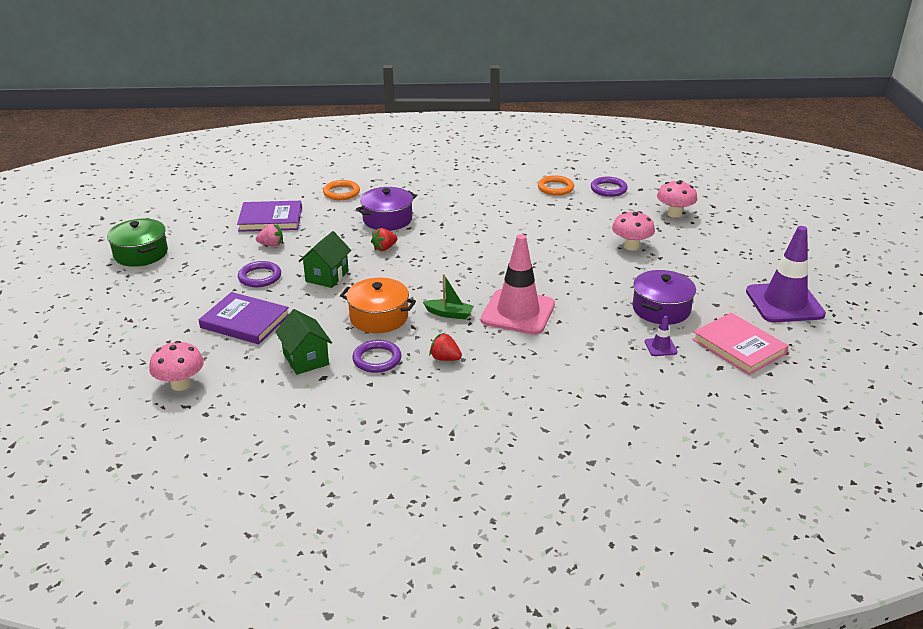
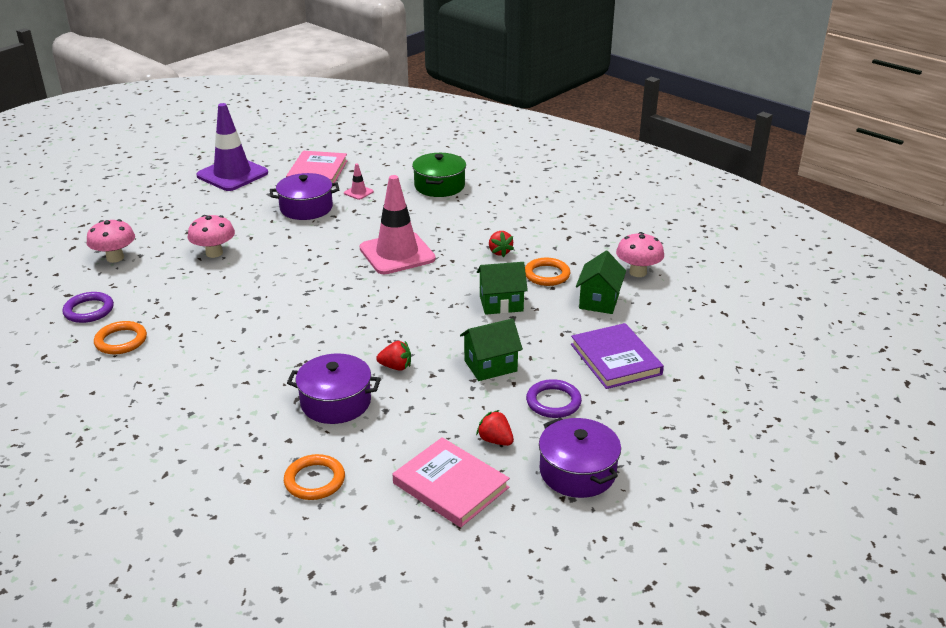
camera: 135 degrees left, 0 degrees up
(141, 254) = (656, 520): green pot -> green pot (439, 186)
(181, 384) = (717, 331): pink mushroom -> pink mushroom (638, 272)
(206, 253) = (577, 472): none -> purple pot
(270, 219) = (450, 485): purple book -> pink book
(271, 245) = (495, 440): pink strawberry -> red strawberry
(377, 359) = (547, 275): purple ring -> orange ring
(379, 317) = (501, 303): orange pot -> green house
(449, 314) = (445, 278): green boat -> none
(660, 347) = (358, 192): purple traffic cone -> pink traffic cone

